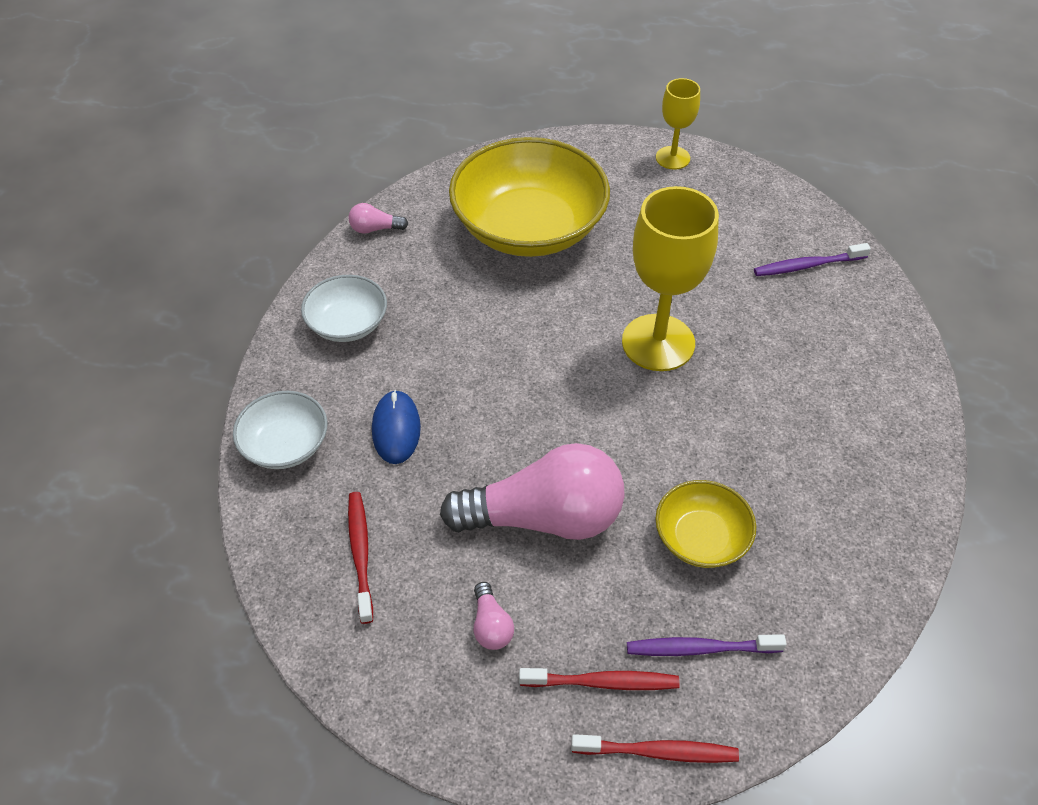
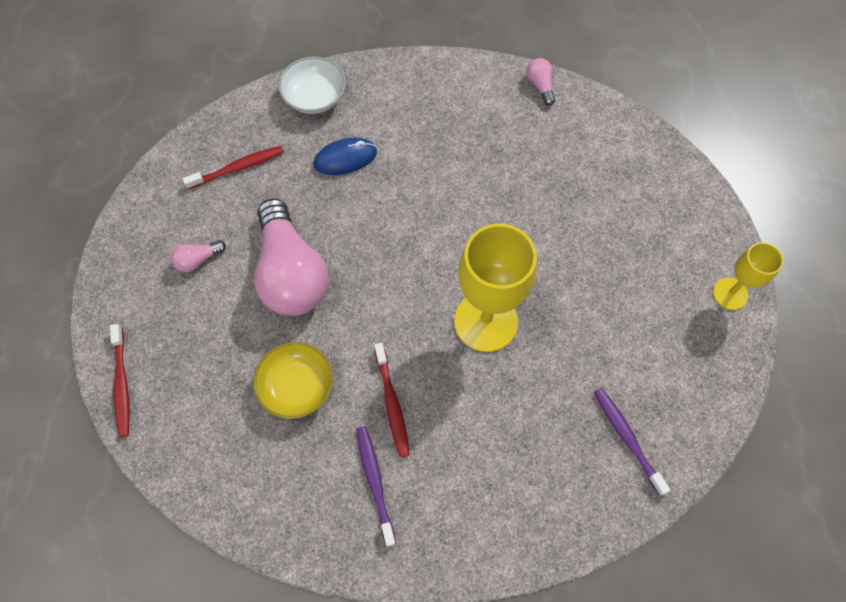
camera: 75 degrees right, 15 degrees up
(347, 323) = (434, 98): white bowl -> none
(529, 227) = (585, 194): yellow bowl -> none
(602, 682) = (167, 339): red toothbrush -> red toothbrush (392, 403)
(700, 648) = (203, 399): purple toothbrush -> purple toothbrush (375, 482)

